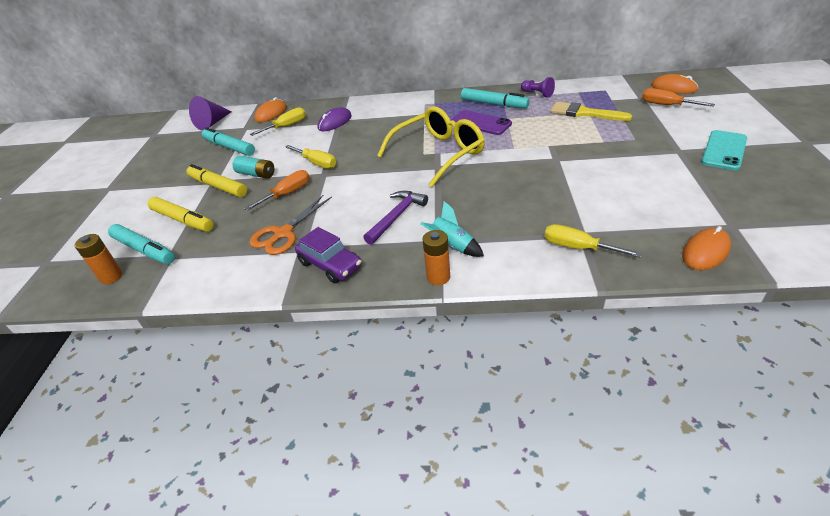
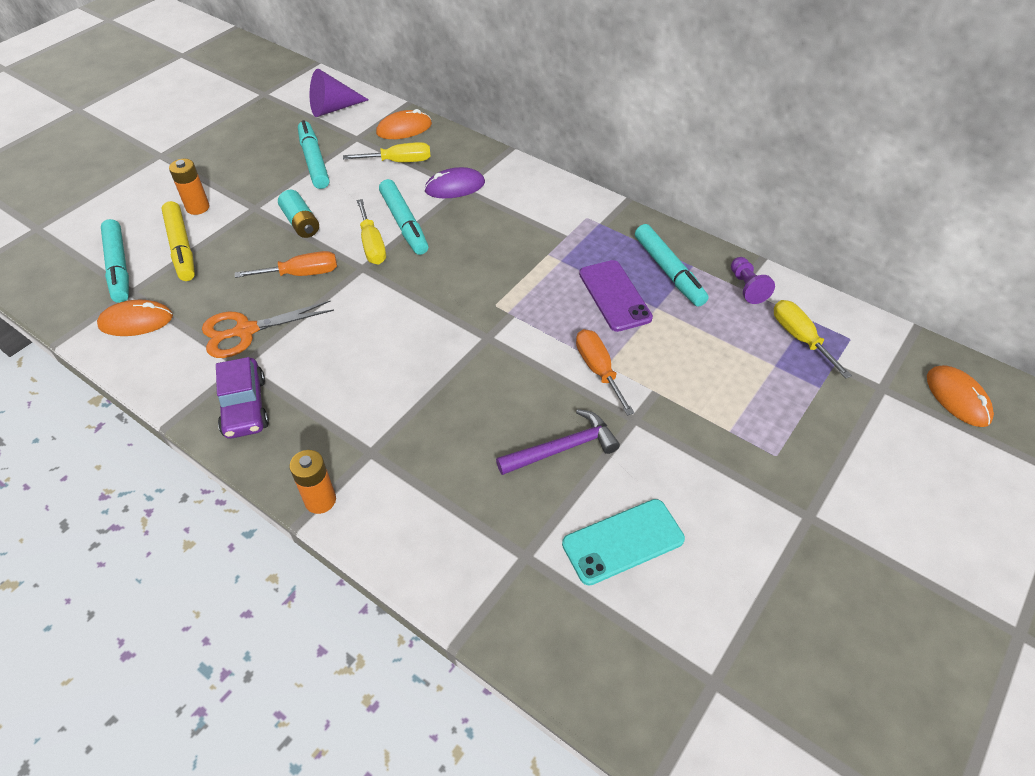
camera: 30 degrees right, 10 degrees up
(111, 276) = (68, 284): orange battery -> orange battery (198, 207)
(218, 187) = (251, 218): yellow marker -> none
(324, 147) = (404, 223): none -> turquoise marker
(397, 217) = (368, 385): purple hammer -> purple hammer (563, 448)
(438, 153) = (510, 316): yellow glasses -> none
(452, 246) = (377, 468): turquoise rocket -> none
(578, 247) = (498, 571): yellow screwdriver -> yellow screwdriver (800, 338)
(584, 113) = (766, 363): yellow brush -> none
(666, 105) = (901, 424): orange screwdriver -> orange screwdriver (598, 370)
(705, 251) = (630, 691): orange mouse -> orange mouse (136, 321)
(724, 150) = (872, 560): turquoise phone -> turquoise phone (623, 541)

